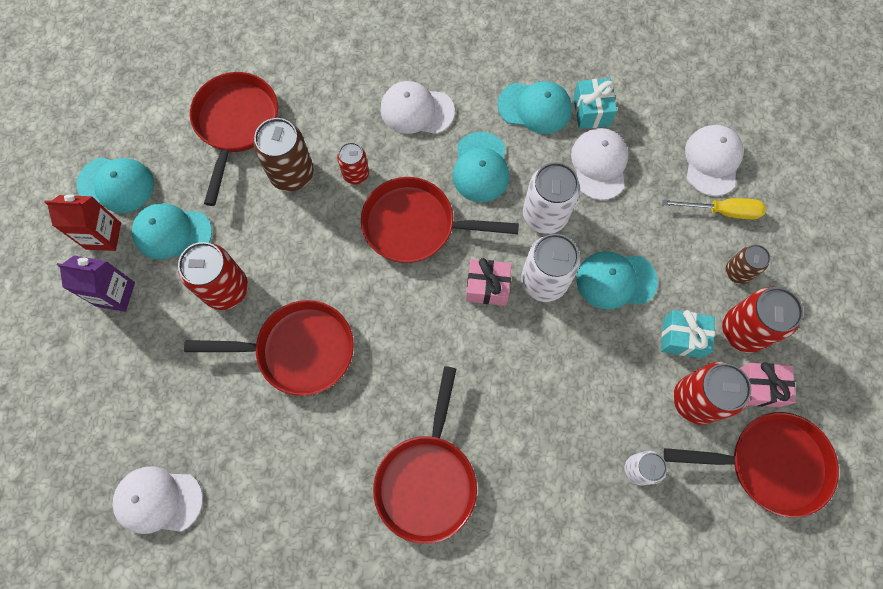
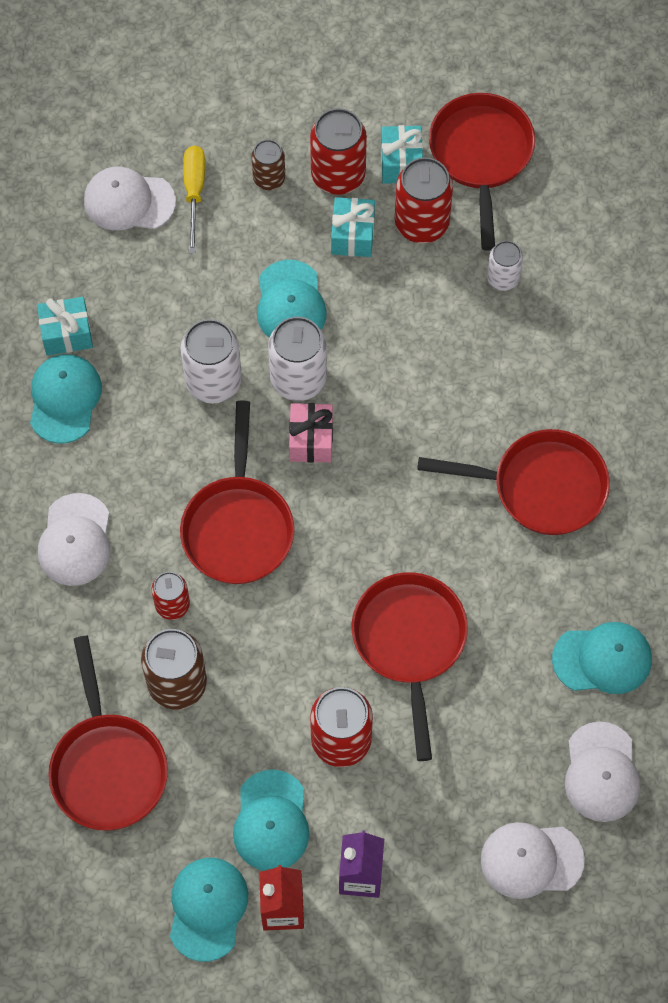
camera: 95 degrees left, 5 degrees down
(236, 124) = (108, 767): red pan -> red pan turned 105 degrees counterclockwise
(480, 167) = (153, 457): turquoise cap -> turquoise cap (602, 659)
(599, 164) = (141, 323): white cap -> white cap (531, 860)
(758, 387) = (401, 163): pink gift -> turquoise gift

